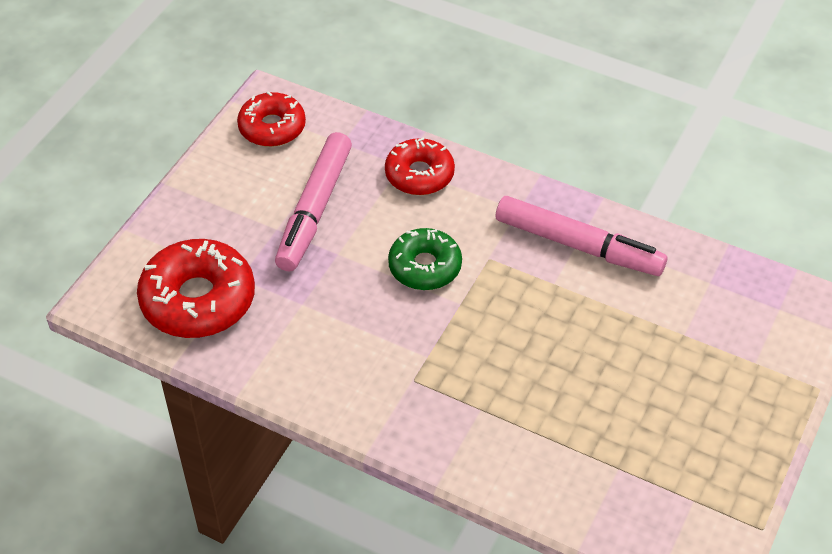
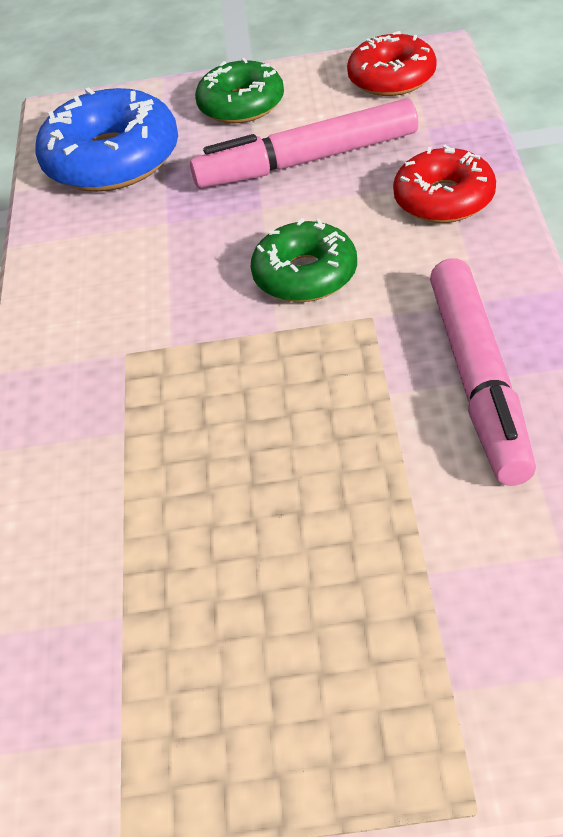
camera: 65 degrees right, 5 degrees down
(198, 299) = (112, 159): red donut -> blue donut
(213, 207) = (241, 104): none -> green donut

